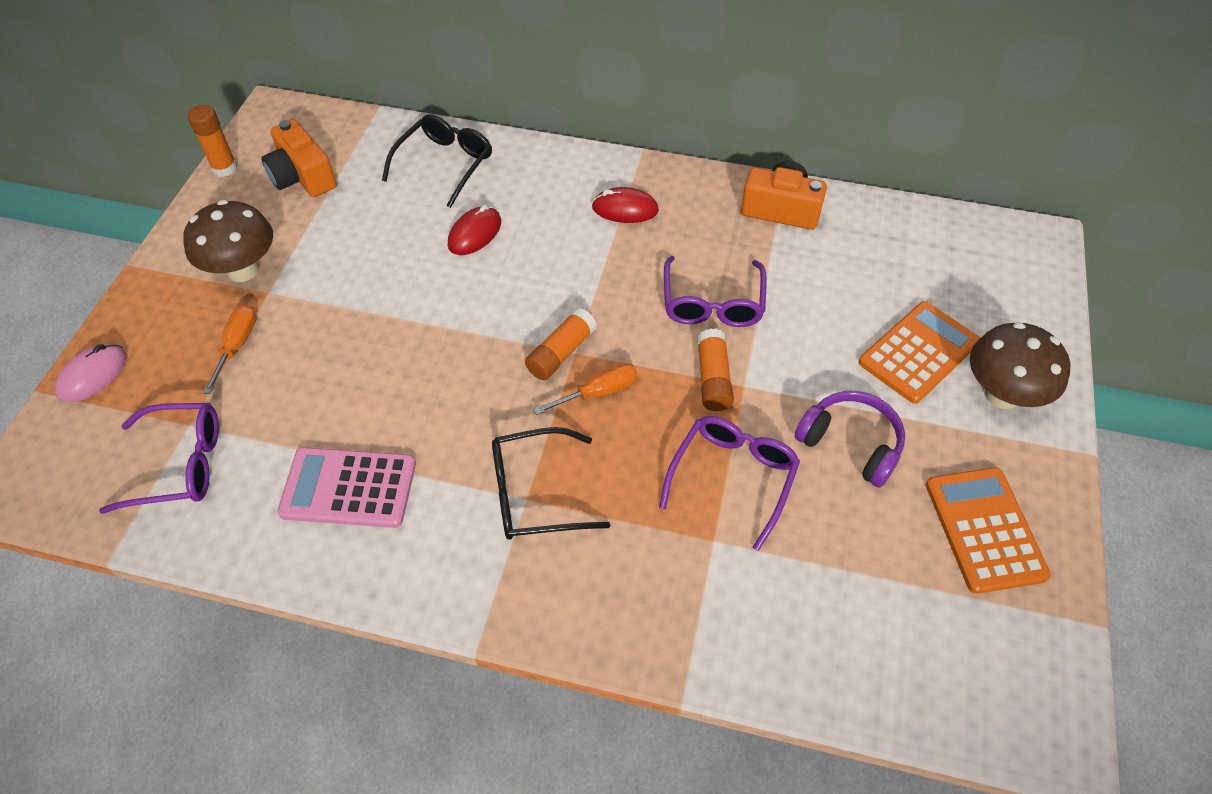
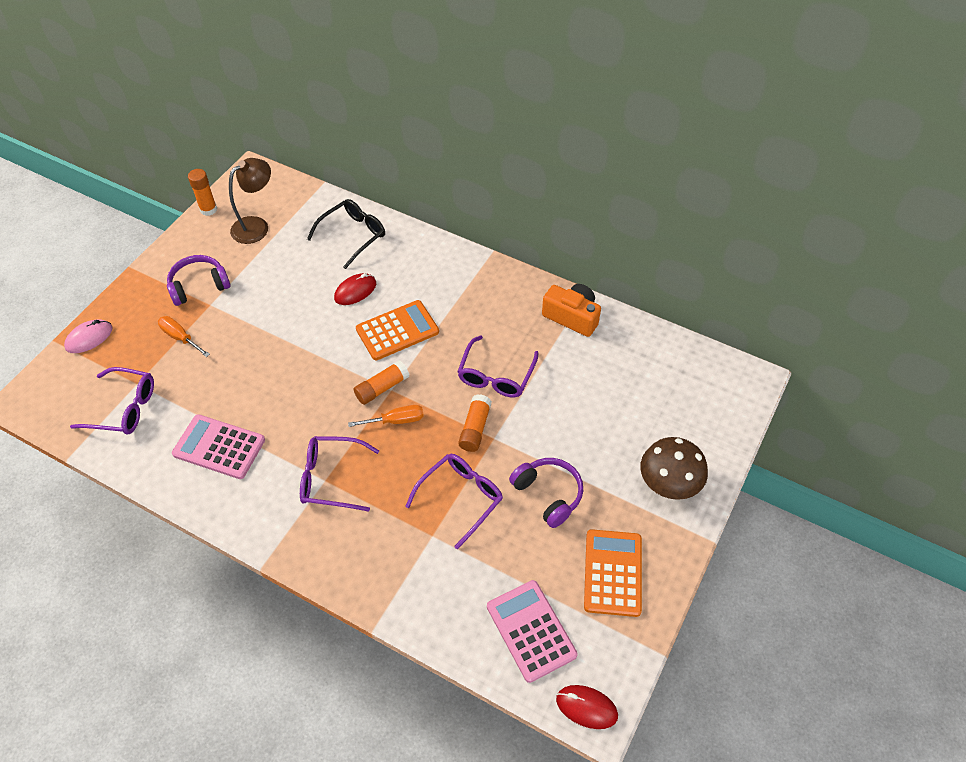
camera: 15 degrees right, 0 degrees up
(237, 346) = (180, 337): orange screwdriver -> orange screwdriver turned 75 degrees counterclockwise
(243, 270) = (199, 286): brown mushroom -> purple headphones
(302, 177) = (256, 226): orange camera -> brown lamp
(536, 493) = (332, 478): black glasses -> purple glasses
(625, 209) = (463, 294): red mouse -> red mouse (586, 707)
(910, 641) = (531, 630): none -> pink calculator
(918, 352) = (623, 442): orange calculator -> orange calculator (397, 330)

